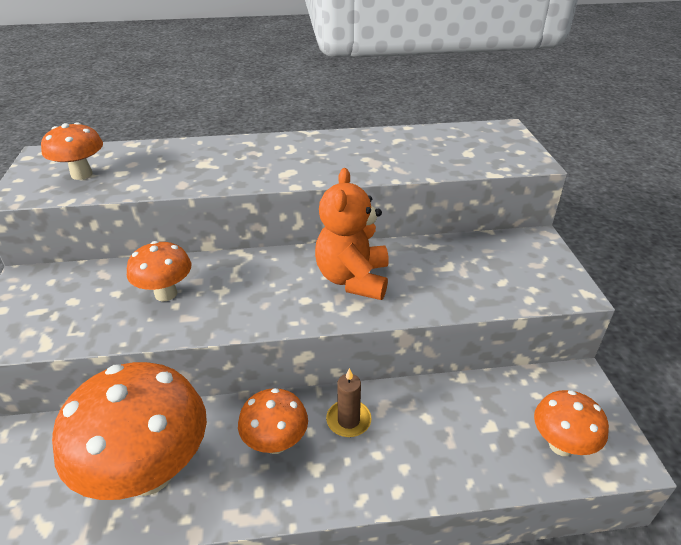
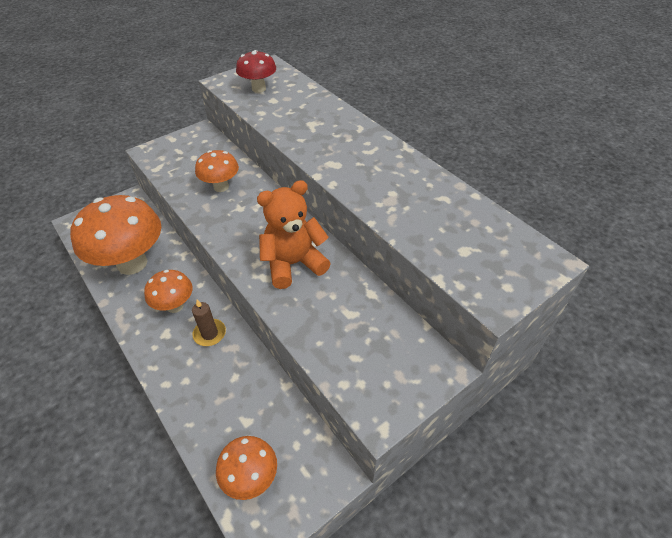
camera: 60 degrees right, 10 degrees up
(81, 174) = (259, 89): orange mushroom -> red mushroom

